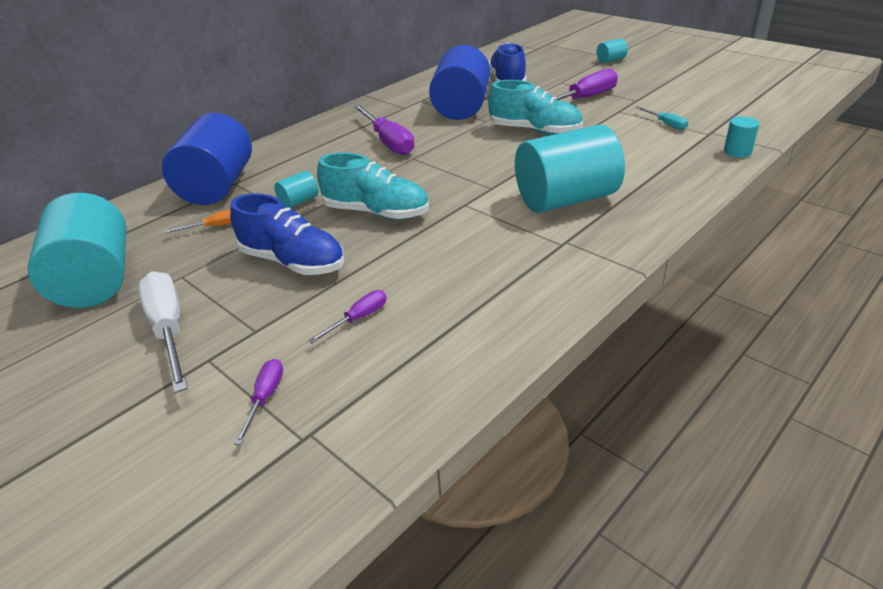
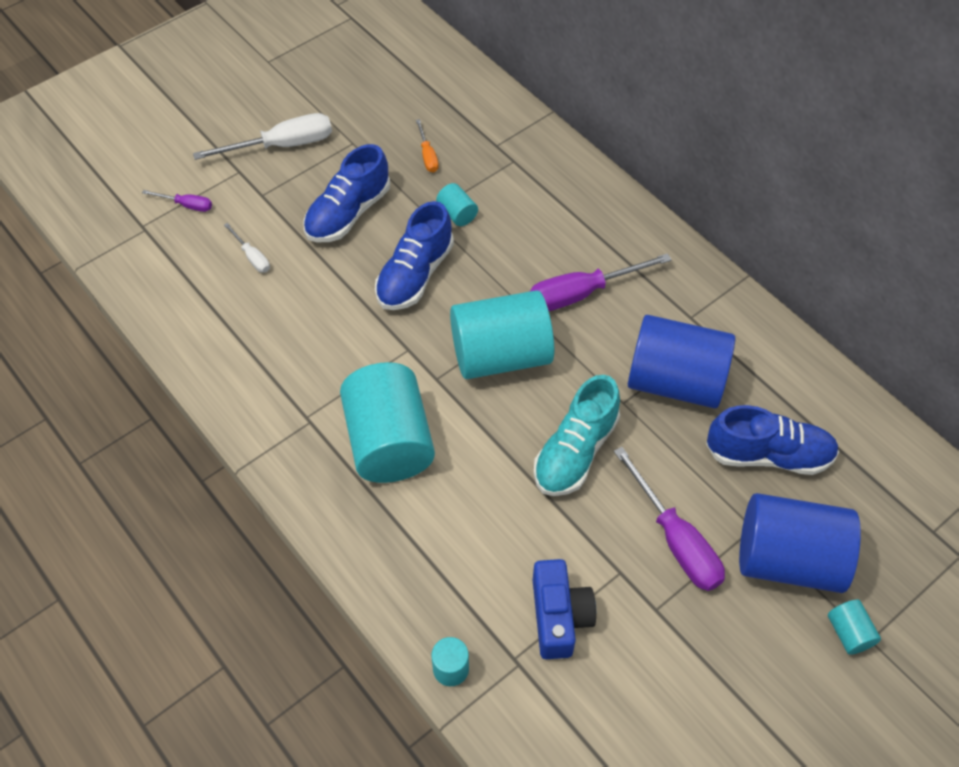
camera: 95 degrees right, 20 degrees up
(96, 280) = (365, 92): turquoise cylinder -> turquoise cylinder (501, 355)
(217, 186) = (509, 148): blue cylinder -> blue cylinder (788, 559)
(358, 318) = (252, 257): purple screwdriver -> white screwdriver
(376, 212) = (415, 275): turquoise shoe -> blue shoe
(666, 124) = (559, 616): turquoise screwdriver -> blue camera

